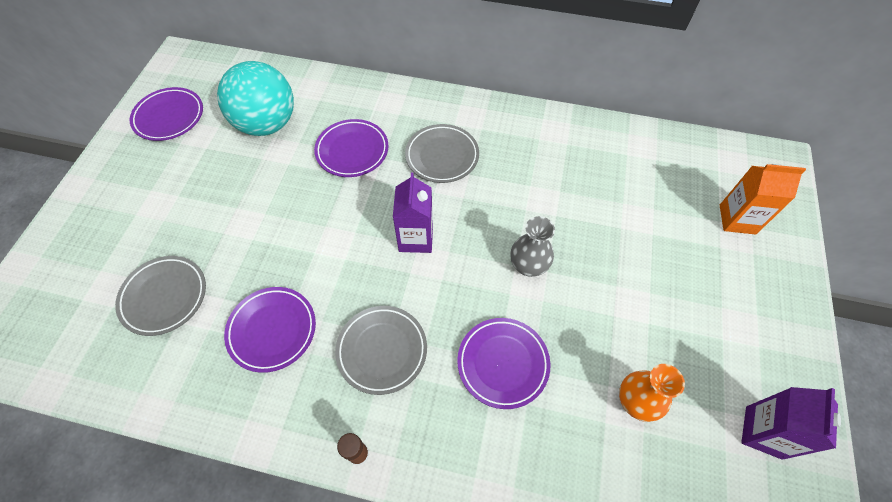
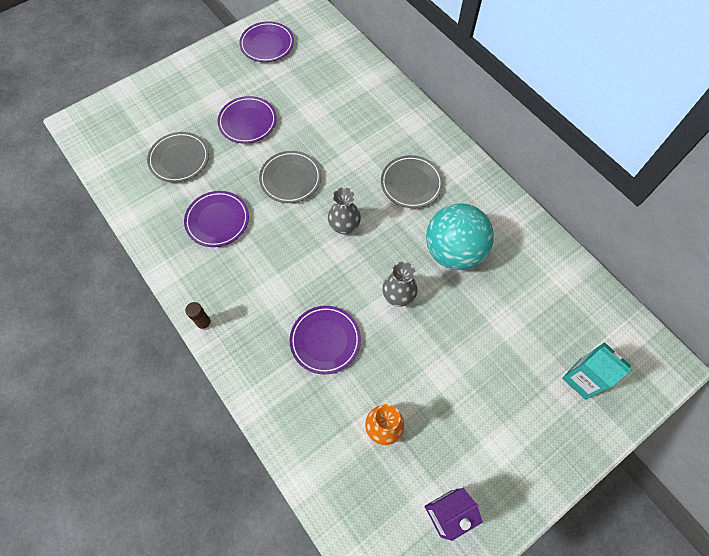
camera: 40 degrees right, 5 degrees up
(267, 124) = (320, 87): turquoise ball -> turquoise ball (453, 251)
(352, 151) = (356, 141): purple plate -> purple plate (248, 122)
(382, 350) = (265, 278): grey plate -> grey plate (290, 179)
(416, 238) = (344, 226): purple carton -> grey vase
(737, 219) = (582, 379): orange carton -> turquoise carton

